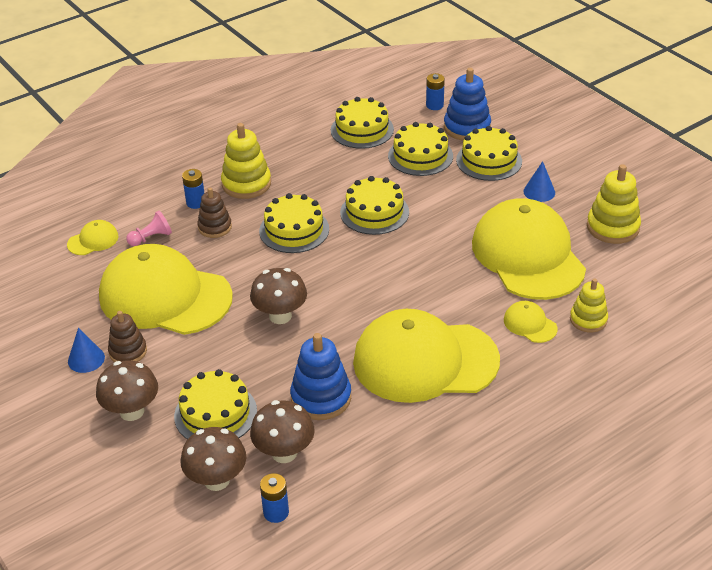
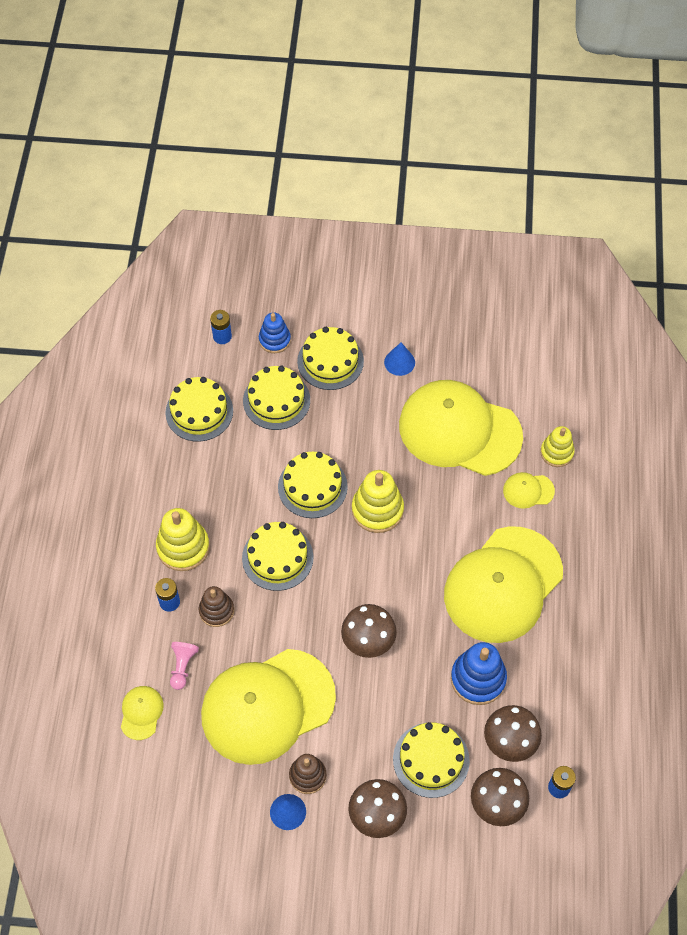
camera: 50 degrees left, 20 degrees up
(467, 127) = (274, 340): blue stacking toy -> blue stacking toy, size x0.65
(612, 227) = (482, 353): yellow stacking toy -> yellow stacking toy (377, 510)

